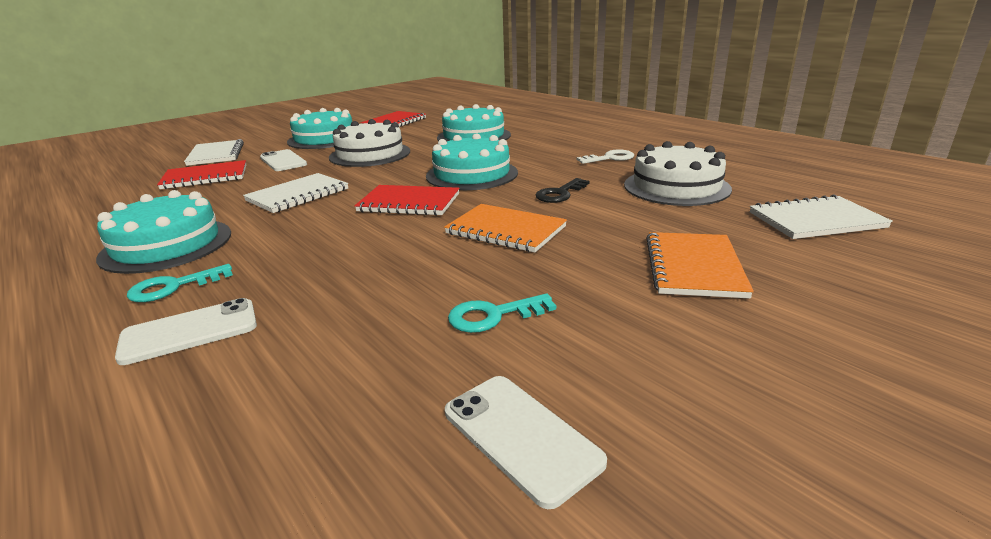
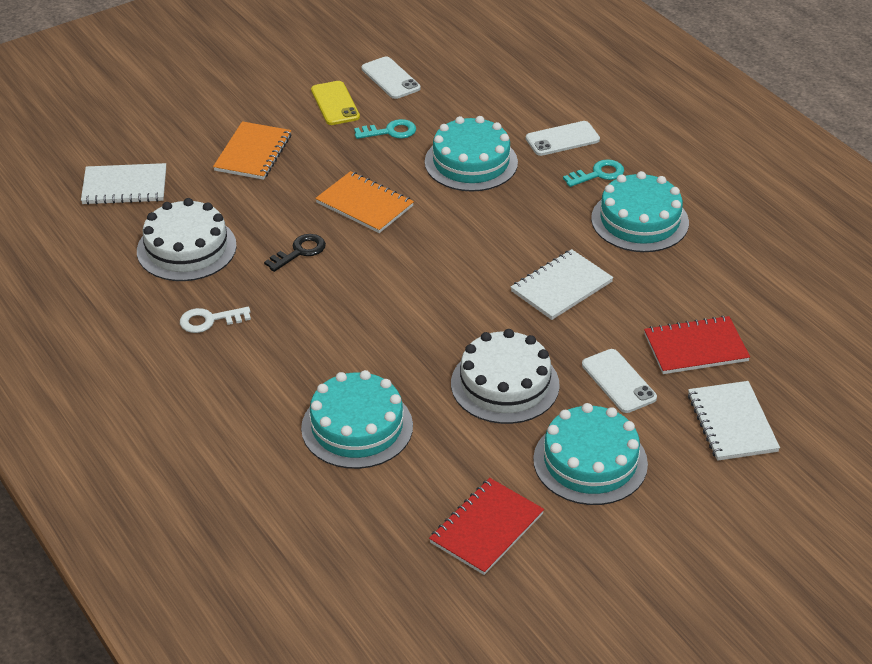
camera: 175 degrees left, 15 degrees up
(409, 203) = (445, 256): red notebook -> none
(472, 174) = (377, 305): turquoise cake -> turquoise cake (471, 162)
(617, 357) = (335, 103): none -> yellow phone

